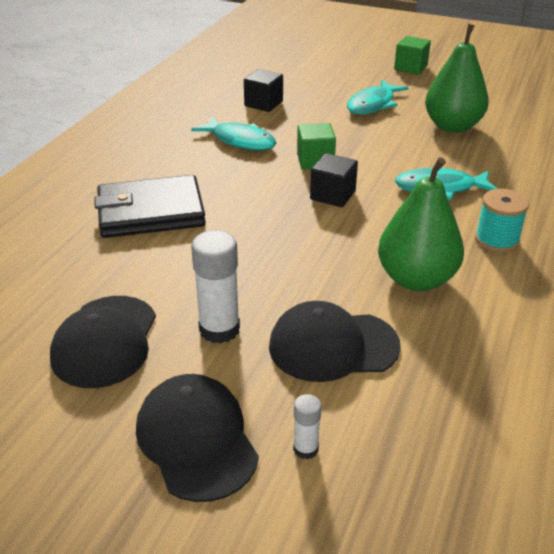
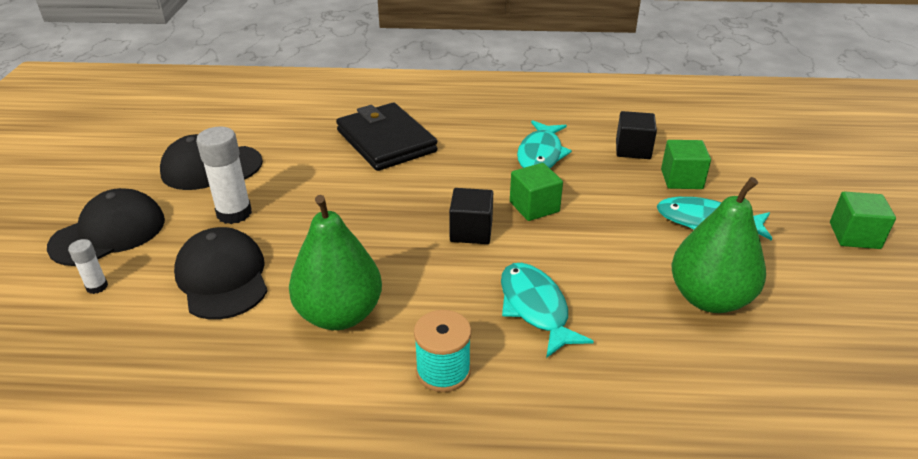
camera: 70 degrees right, 0 degrees up
(316, 98) = (681, 179): none -> green cube

